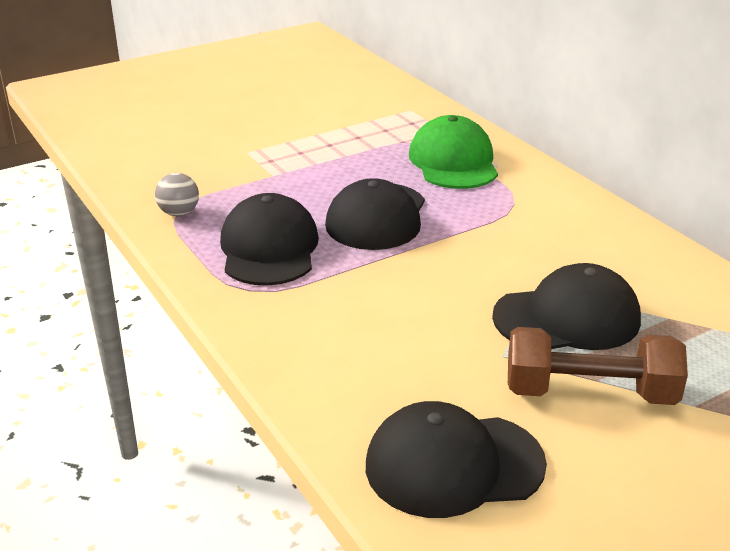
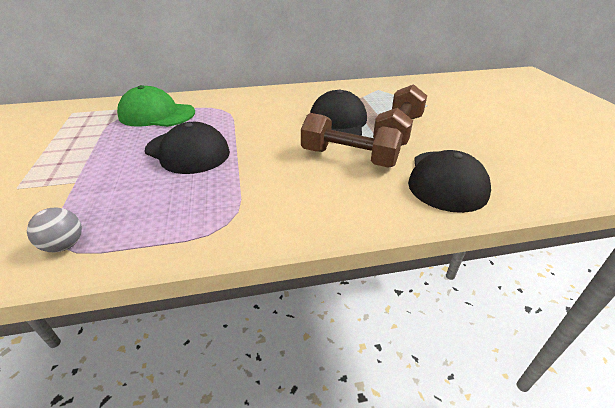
camera: 70 degrees left, 5 degrees up
(269, 248) = (179, 203): black cap -> none
(455, 351) = (349, 157): none -> brown dumbbell

